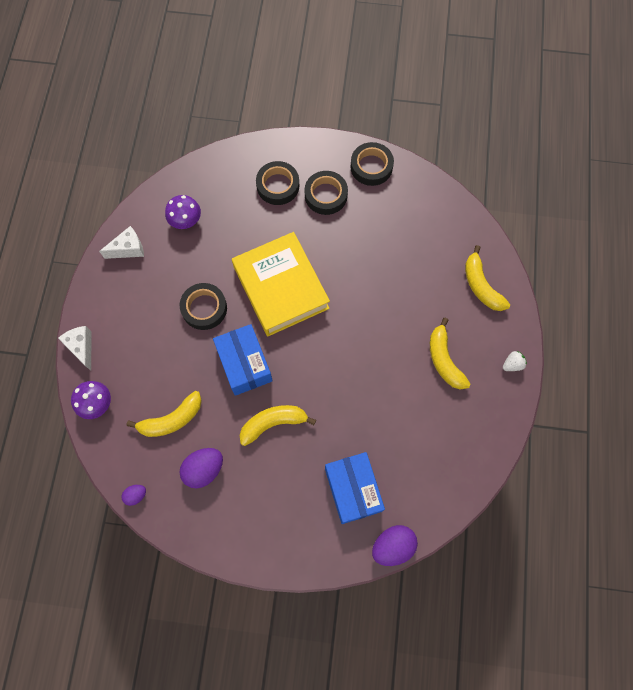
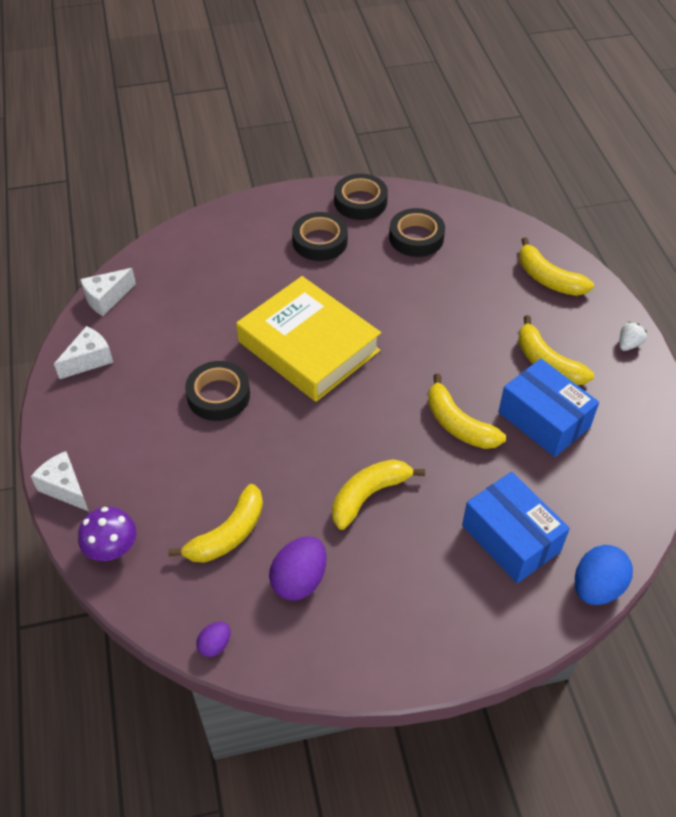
camera: 20 degrees left, 20 degrees down
(157, 199) = (106, 298): none -> white cheese
(186, 221) = (154, 311): purple mushroom -> none
(244, 364) = (299, 441): blue box -> blue box (543, 420)
(278, 186) = (256, 247): black tape -> black tape (416, 237)
(357, 389) = (458, 424): none -> yellow banana
(392, 546) = (597, 587): purple egg -> blue egg

